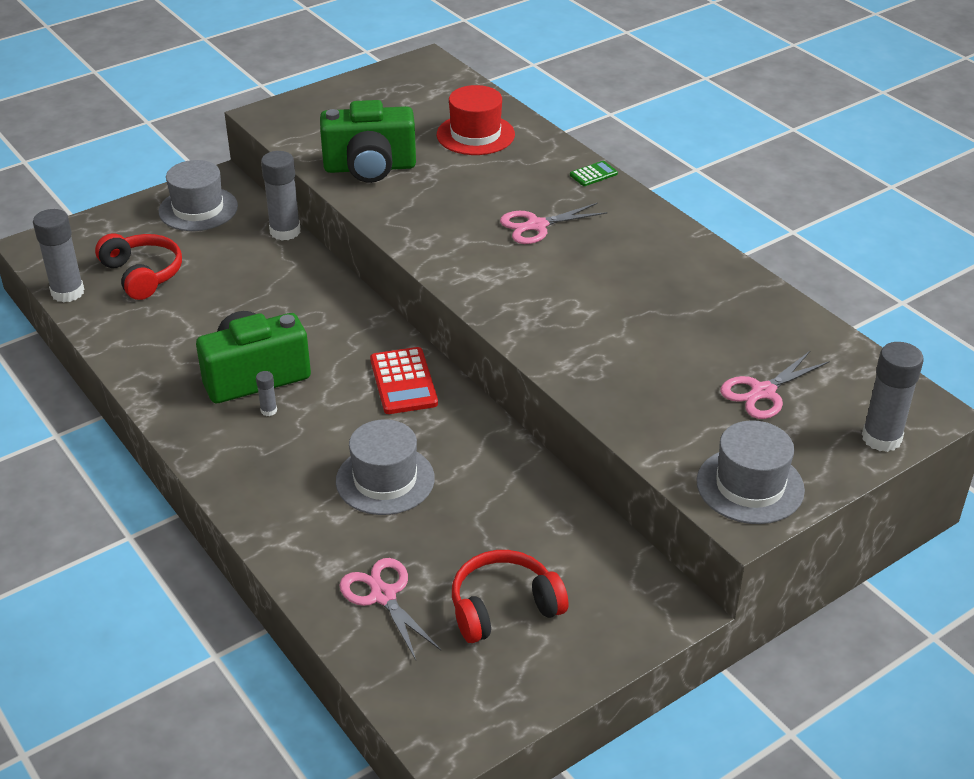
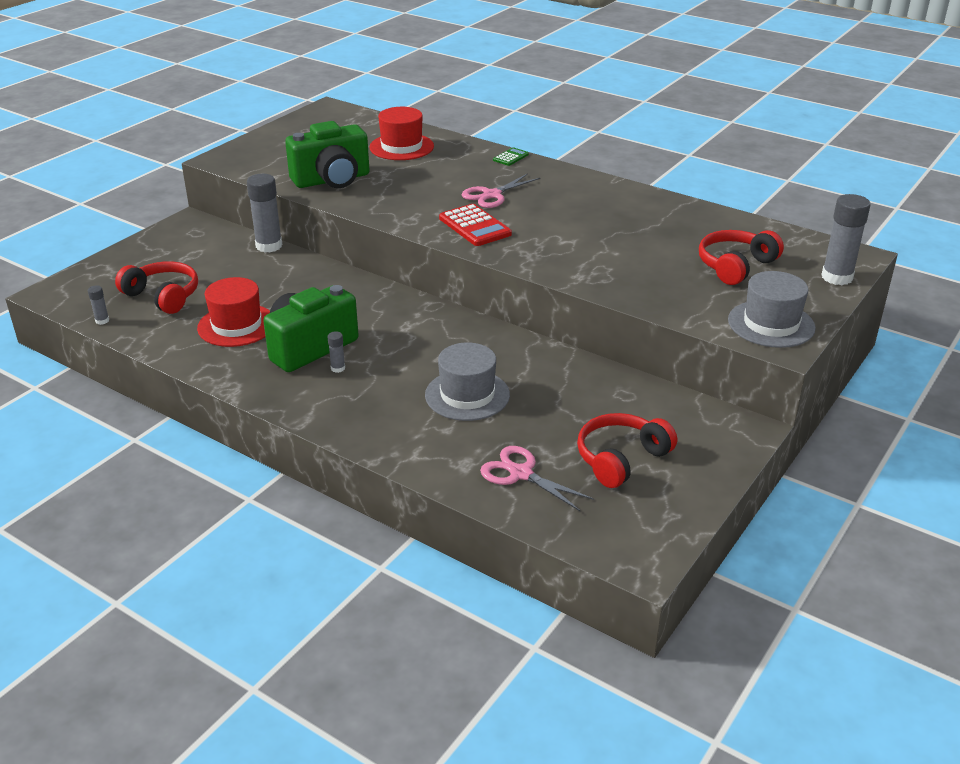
camera: 20 degrees left, 5 degrees down
(67, 292) = (102, 321): grey glue stick -> grey glue stick, size x0.46
(196, 330) = (236, 325): none -> red hat
(198, 209) = (183, 243): grey hat -> none
(403, 382) = (436, 327): red calculator -> red calculator (474, 226)
(763, 392) = (735, 266): pink scissors -> red headphones

